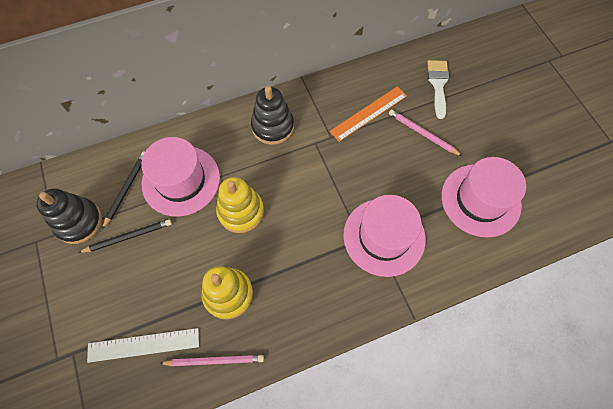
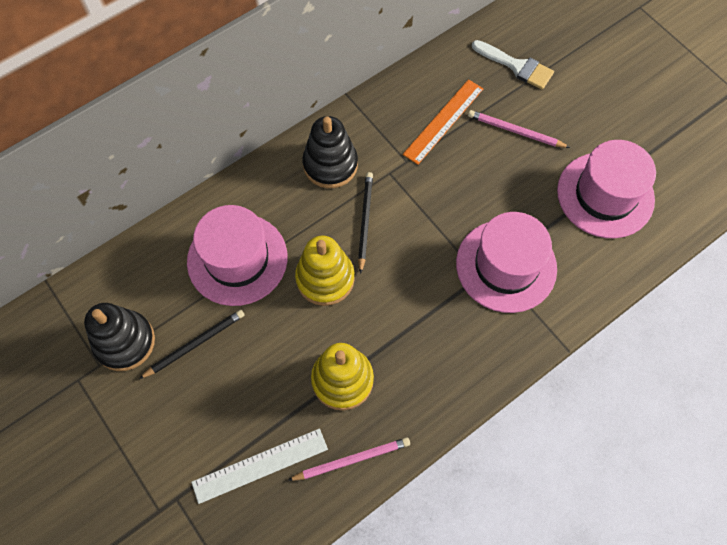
camera: 15 degrees left, 0 degrees up
(126, 189) = (171, 286): black pencil -> black pencil (365, 221)
(438, 84) = (516, 66): white brush -> white brush turned 135 degrees clockwise

